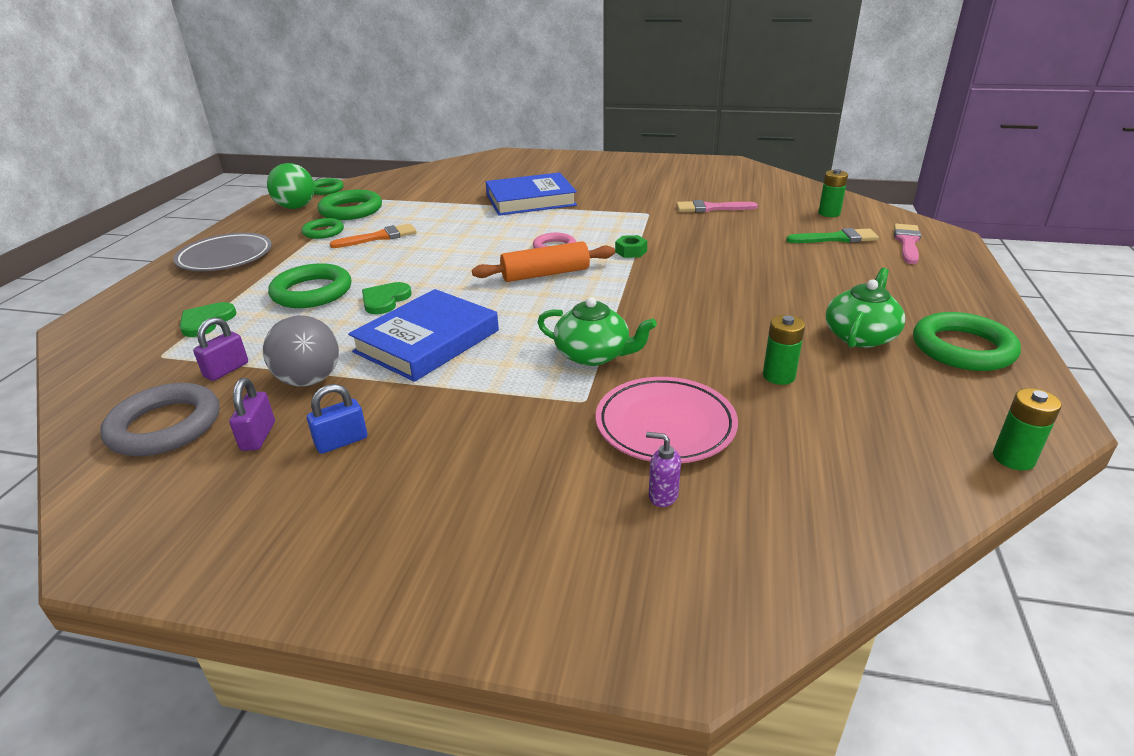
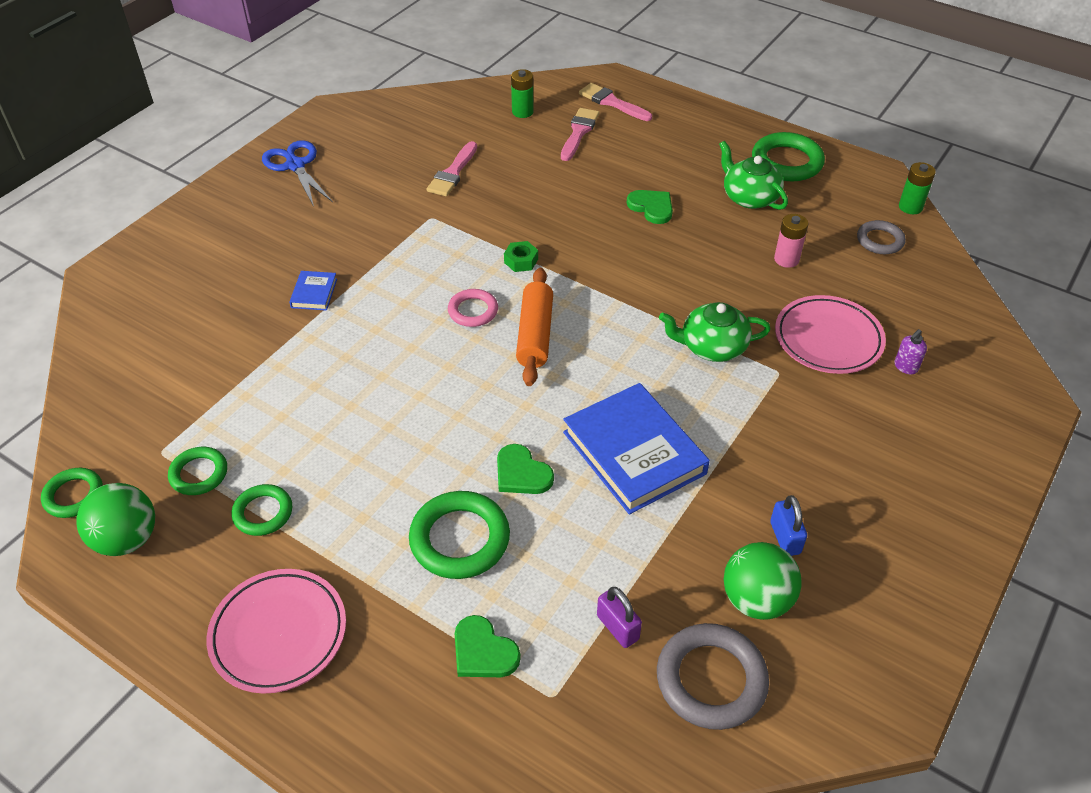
camera: 70 degrees left, 15 degrees up
(225, 257) = (279, 633): grey plate -> pink plate
(258, 436) = (756, 600): purple padlock -> green ball
(309, 380) = (670, 554): grey ball -> none
(351, 210) = (199, 474): green ring -> green ring, size x0.61
(379, 237) = (329, 455): orange brush -> none
(530, 200) = (314, 293): blue book -> blue book, size x0.44
(593, 355) = (712, 347): green teapot -> green teapot turned 135 degrees counterclockwise
(655, 167) = (295, 165): none -> blue scissors
(771, 289) = (651, 207): none -> green heart
(778, 376) = (786, 259): green battery -> pink battery
(837, 238) = (579, 132): green brush -> pink brush
(900, 440) = (880, 240): none -> grey ring

